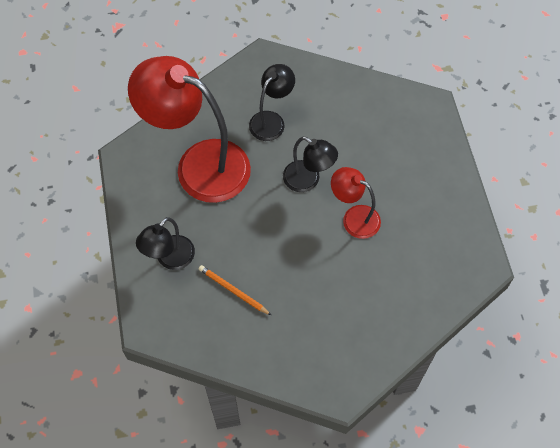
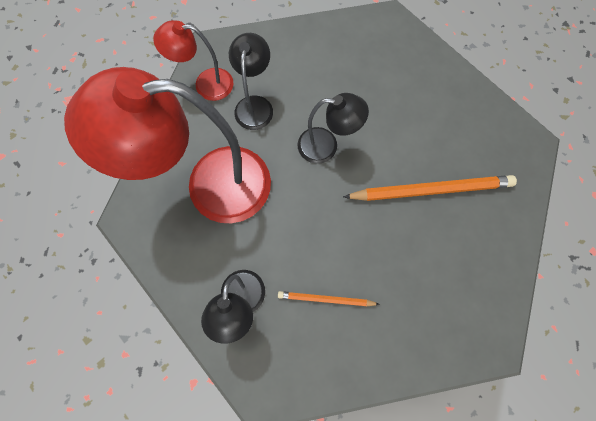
camera: 30 degrees left, 10 degrees up
(354, 218) = (391, 159): red lamp -> red lamp (206, 84)
(370, 257) = (431, 189): none -> orange pencil

